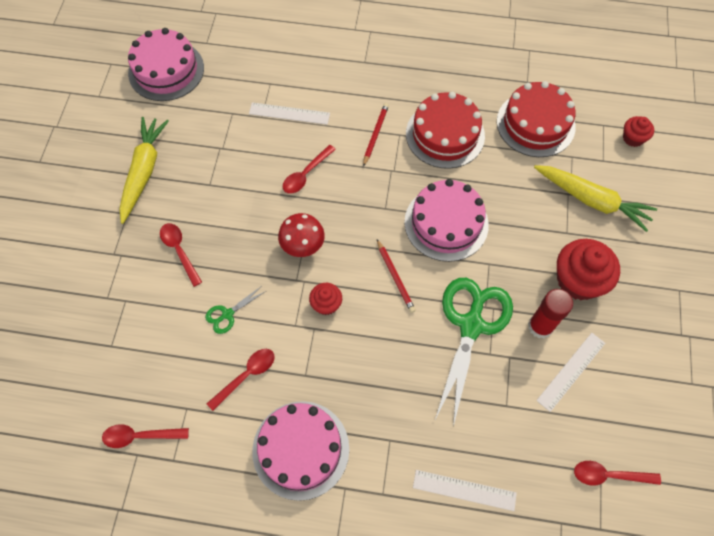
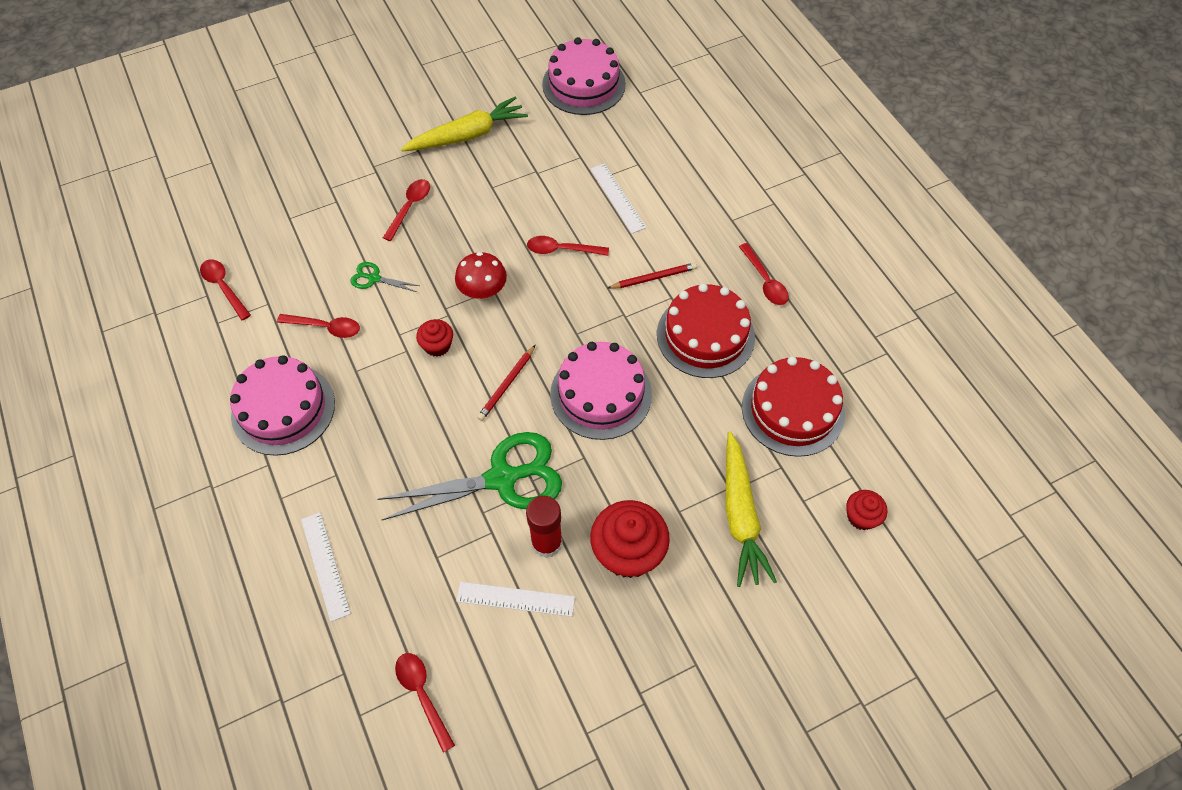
camera: 55 degrees right, 5 degrees down
(428, 76) = (765, 281): none -> red spoon

